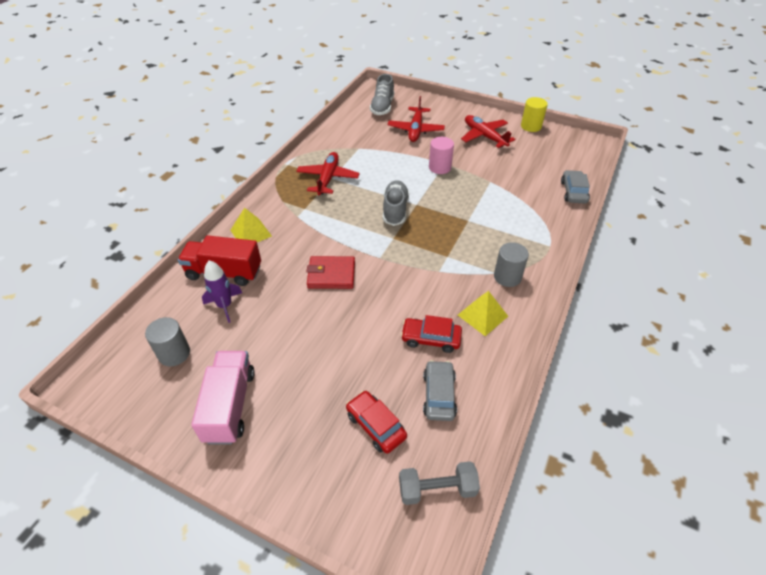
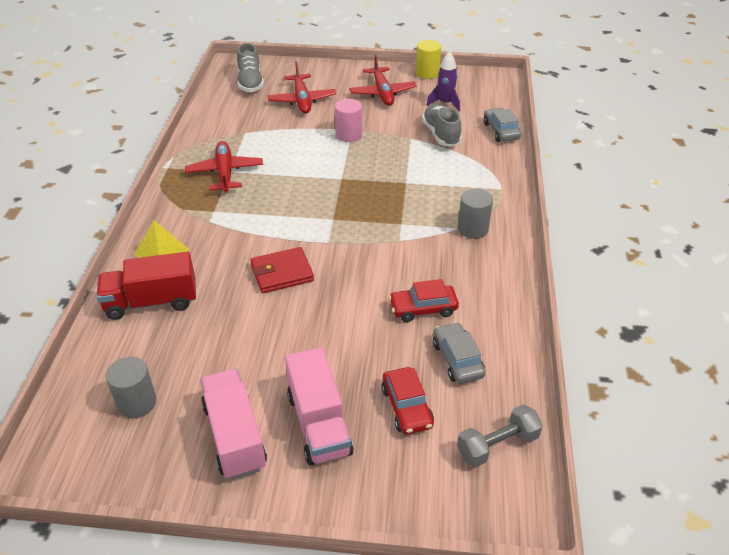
camera: 20 degrees left, 5 degrees down
(225, 306) = (172, 336): purple rocket -> purple rocket (445, 103)
(298, 416) = (319, 423): none -> pink truck
(376, 426) = (407, 407): red car -> red car turned 135 degrees counterclockwise
(395, 210) = (320, 190): grey shoe -> grey shoe (441, 134)
(482, 315) = (465, 272): yellow pyramid -> none
(484, 136) = (382, 93): red plane -> red plane turned 135 degrees counterclockwise

